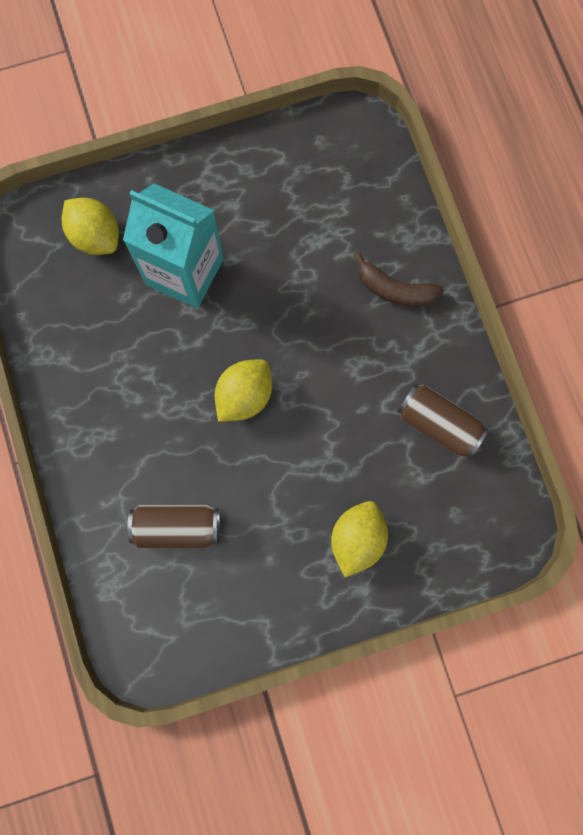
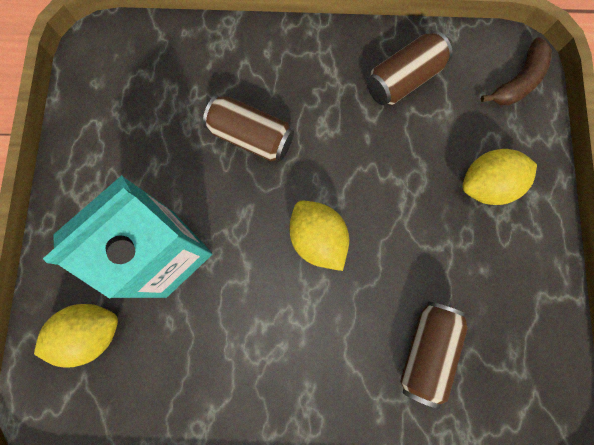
camera: 70 degrees left, 0 degrees up
(321, 300) = (251, 137): none -> brown can
(357, 539) = (486, 185): yellow lemon -> yellow lemon turned 60 degrees counterclockwise
(395, 289) = (266, 70): brown banana -> brown banana (518, 81)

